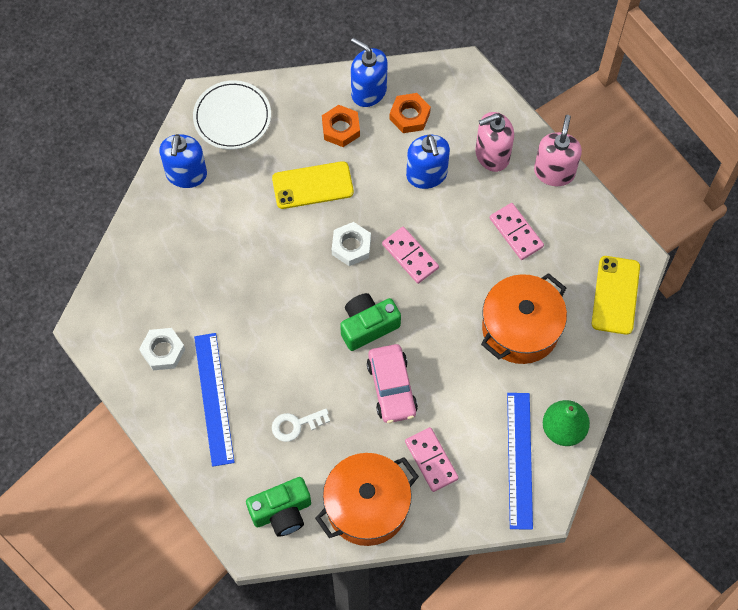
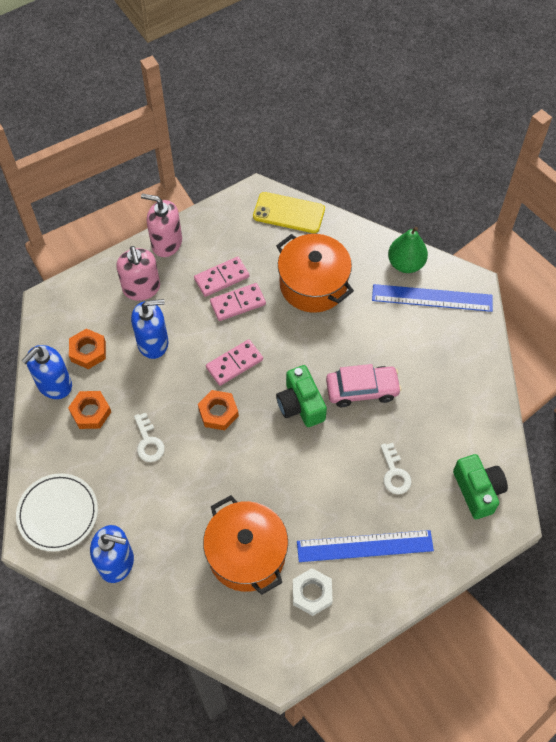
camera: 85 degrees left, 5 degrees down
(312, 185) = (148, 442): yellow phone -> white key
(351, 246) = (218, 412): white nut -> orange nut
(367, 506) = (472, 419): orange pot -> orange pot (246, 554)
(431, 460) = (431, 364): pink domino -> pink domino (238, 303)

